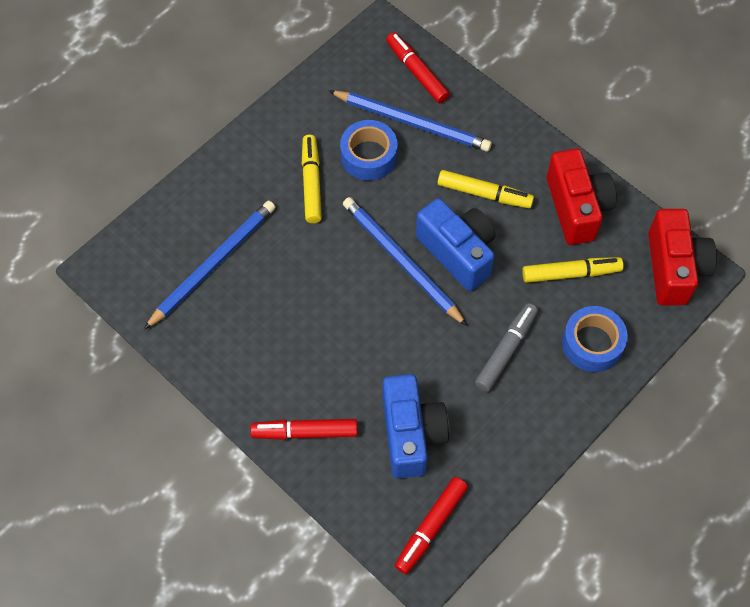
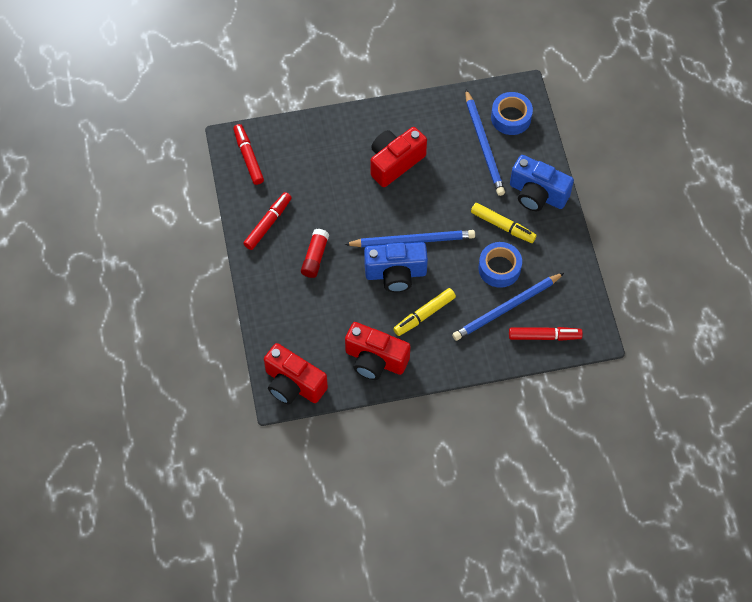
camera: 125 degrees right, 0 degrees up
(305, 432) = (346, 132): red marker -> red marker (268, 224)
(309, 346) = (395, 162): none -> red camera
(411, 434) = (305, 179): blue camera -> blue camera (537, 194)
(506, 350) = (315, 257): grey marker -> red glue stick
(571, 273) = (335, 325): yellow marker -> none
(592, 344) = (283, 304): blue tape -> blue tape (511, 117)

